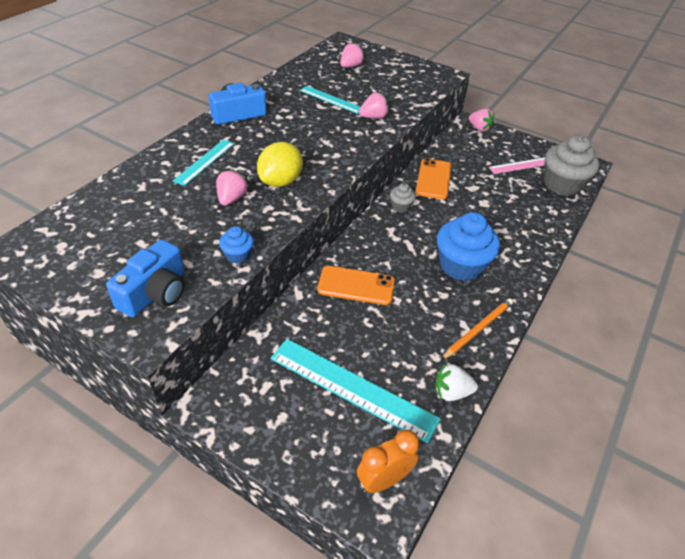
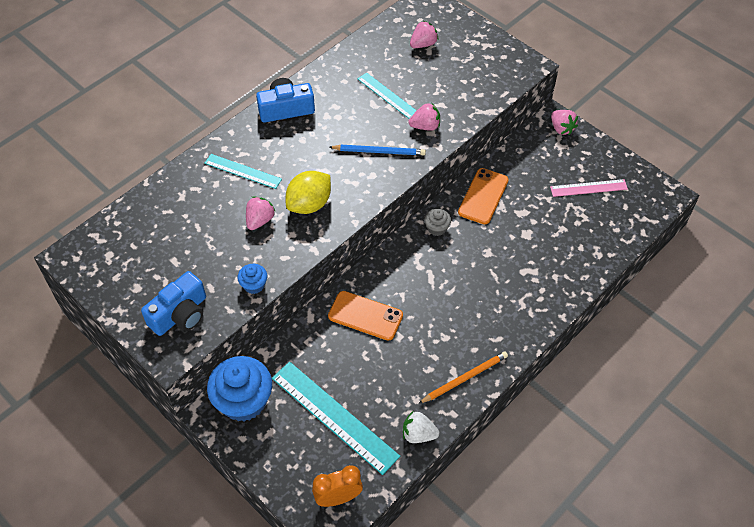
camera: 15 degrees right, 10 degrees up
(204, 162) = (243, 171): turquoise ruler -> turquoise ruler turned 75 degrees clockwise
(337, 137) = (379, 151): none -> blue pencil
(461, 265) = (474, 307): blue cupcake -> blue cupcake (243, 401)
(562, 184) = (624, 220): grey cupcake -> none

